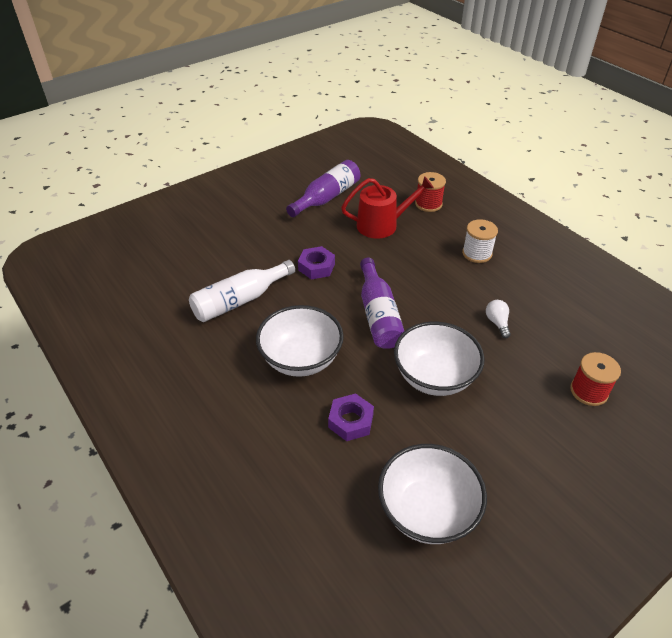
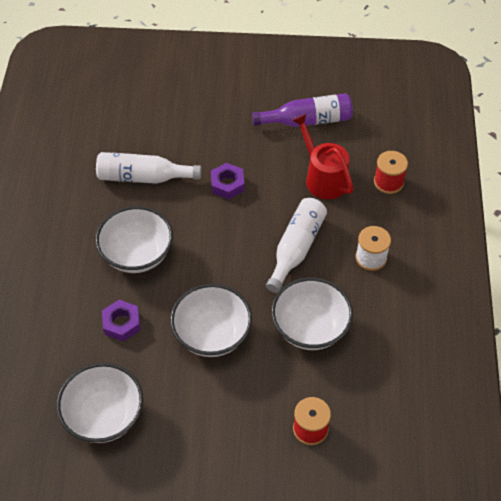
camera: 40 degrees right, 10 degrees up
(378, 314) = (228, 257): purple bottle -> none
(382, 225) = (323, 178): red watering can -> red watering can turned 150 degrees counterclockwise
(420, 278) = (296, 248): none -> white bottle
(497, 323) = (310, 328): white light bulb -> white bowl

